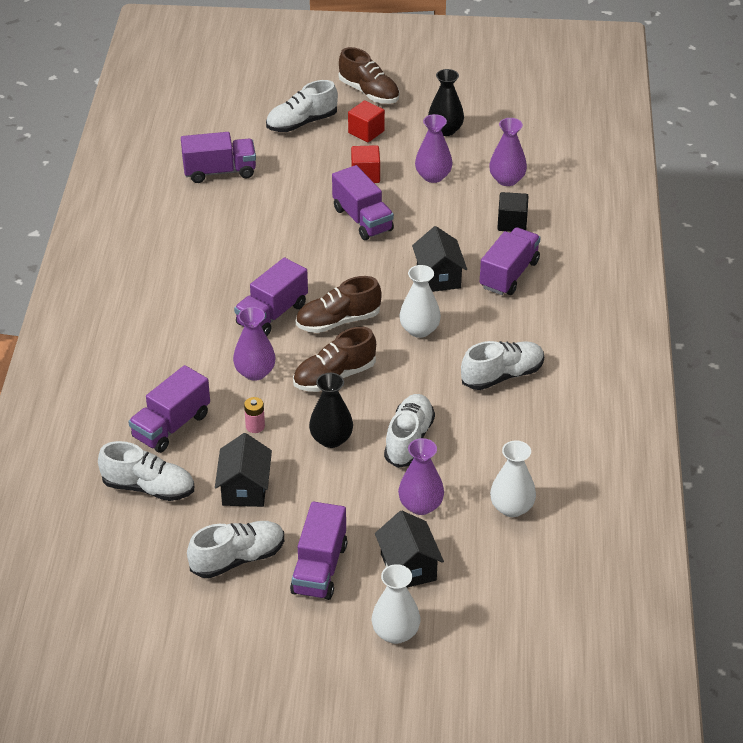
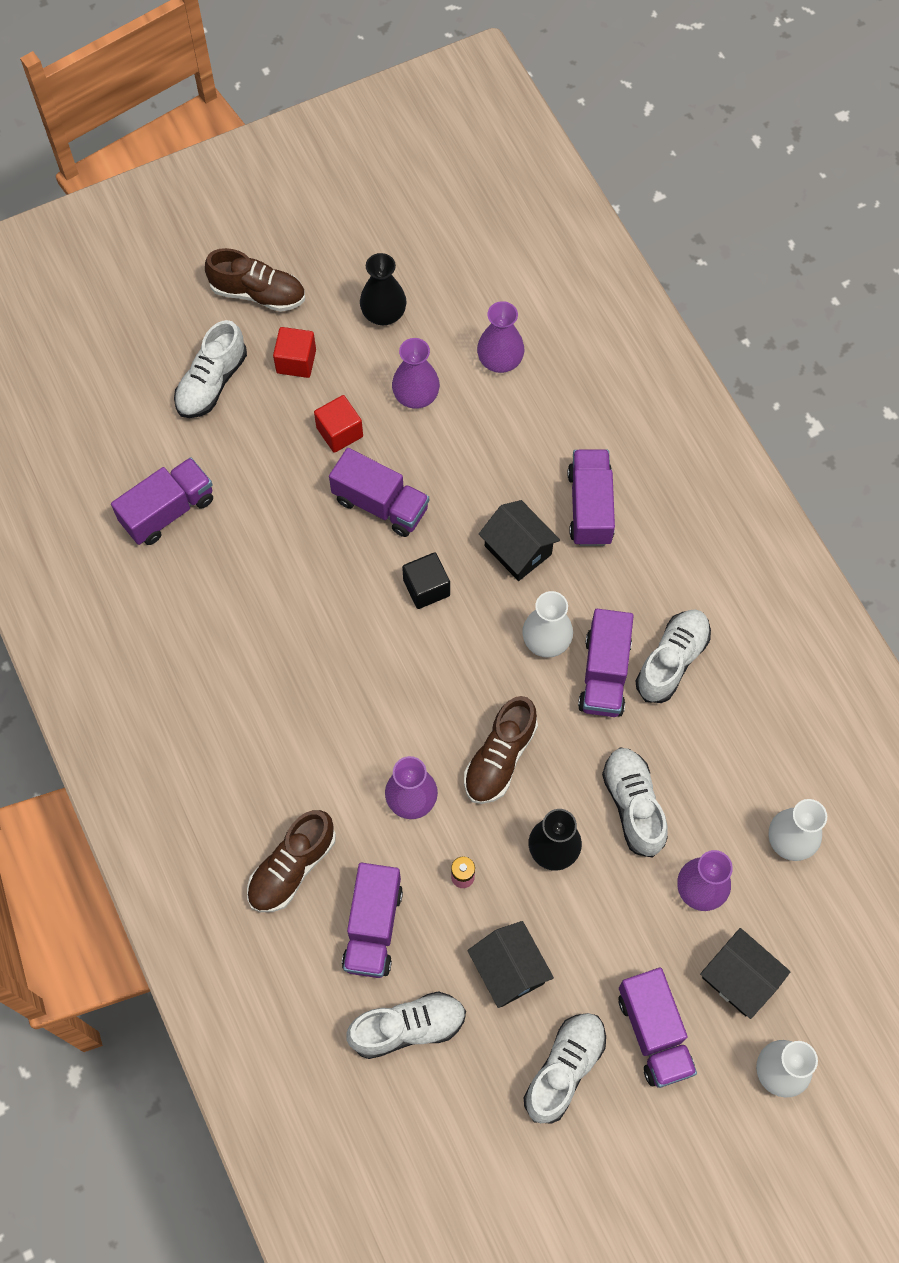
camera: 30 degrees left, 25 degrees up
(272, 314) = (374, 703): purple truck -> purple truck (604, 674)
(338, 321) = (452, 675): brown shoe -> brown shoe (292, 867)
(512, 223) = (546, 426): black cube -> black cube (426, 588)

